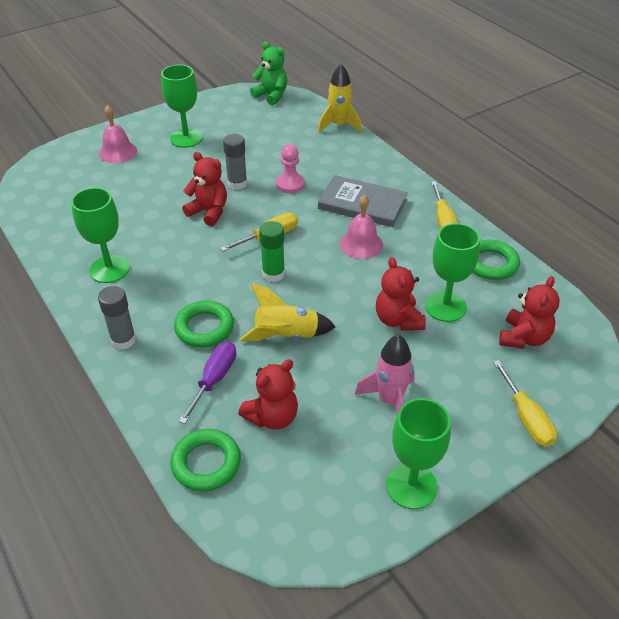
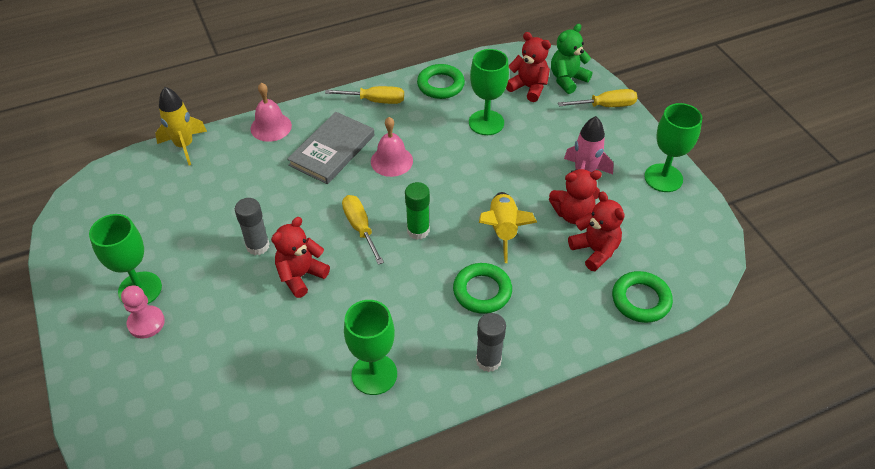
camera: 80 degrees left, 5 degrees up
(118, 152) = (136, 366): pink bell -> pink bell (271, 127)
(214, 379) = (549, 288): purple screwdriver -> none
(271, 96) = (86, 196): green teddy bear -> green teddy bear (567, 80)
(290, 184) = (277, 200): pink pawn -> pink pawn (146, 323)
(398, 320) = (496, 154): red teddy bear -> red teddy bear (573, 214)

